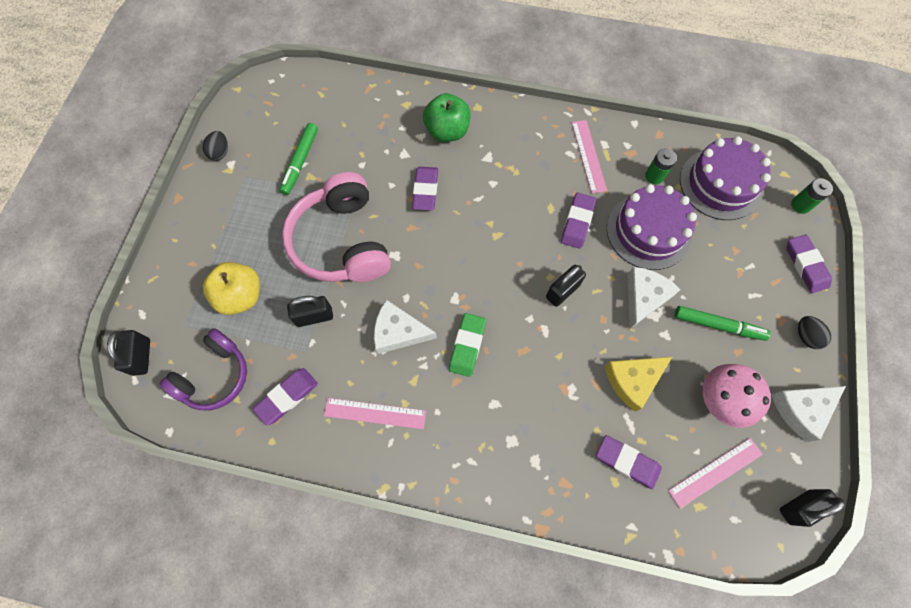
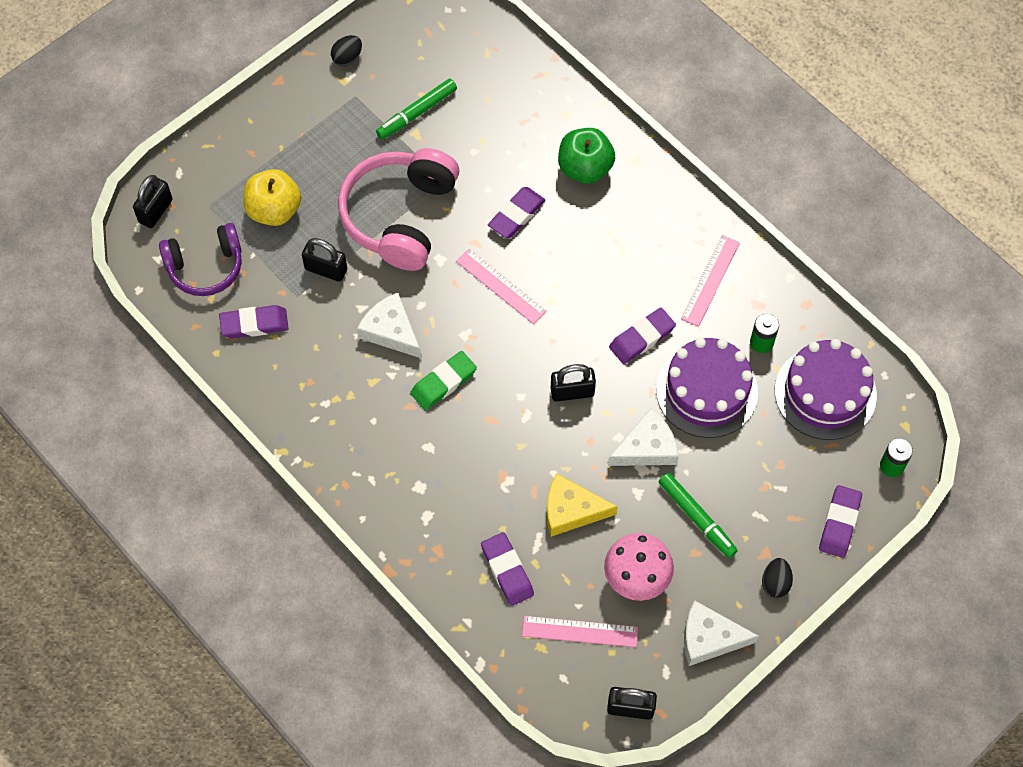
camera: 35 degrees right, 5 degrees down
(375, 413) = (319, 386): pink ruler -> pink ruler (501, 286)

